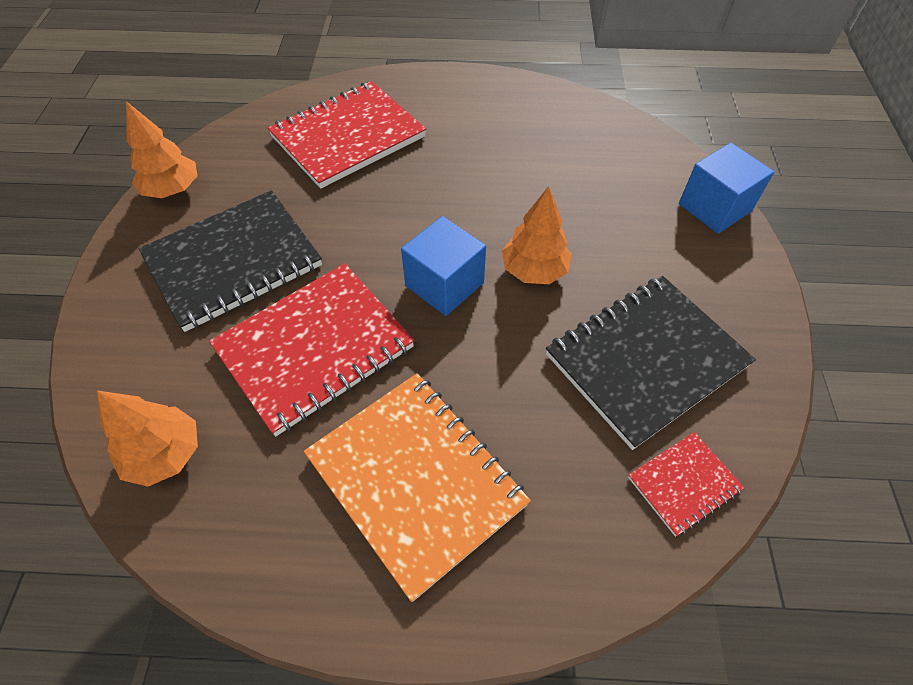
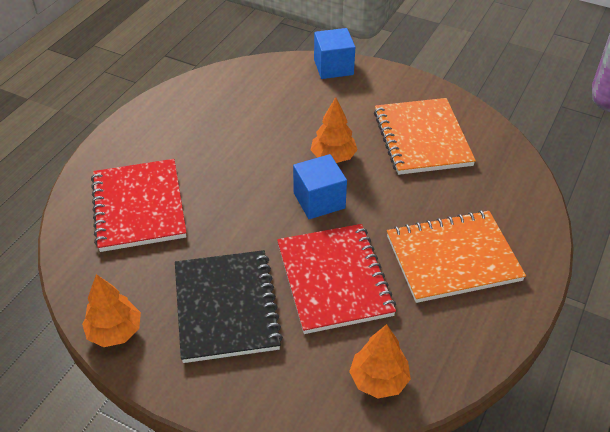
camera: 65 degrees left, 10 degrees down
(645, 360) = (422, 138): black notebook -> orange notebook
(683, 484) = (499, 156): red notebook -> none

